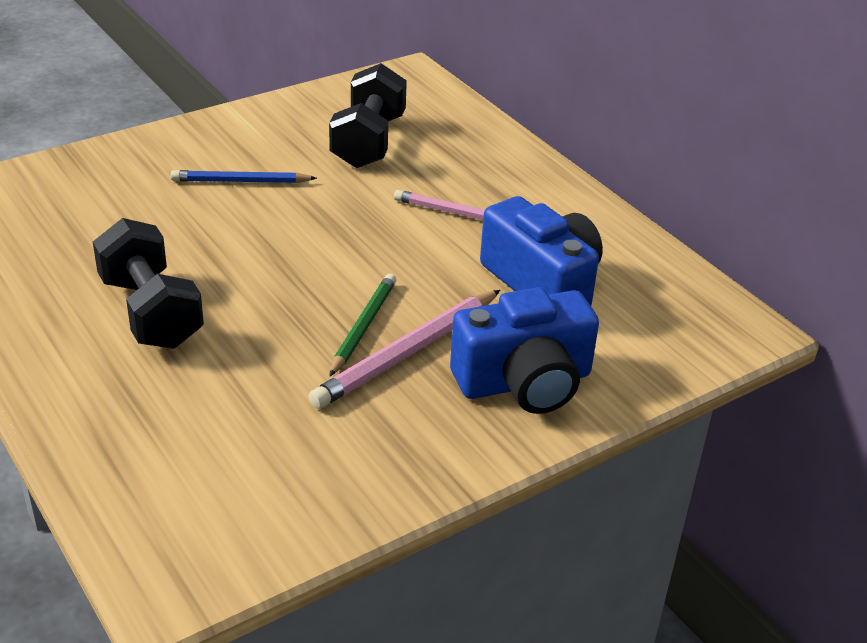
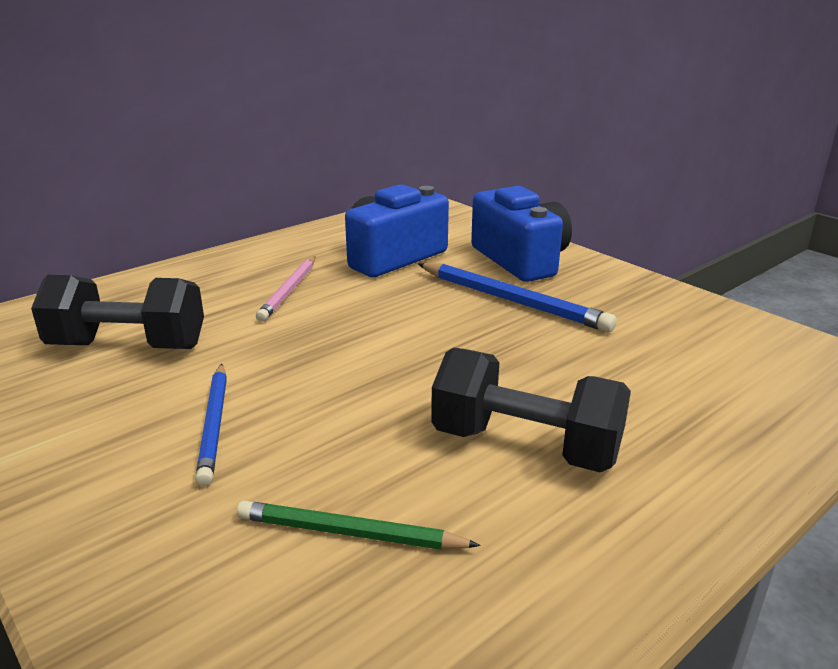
camera: 95 degrees left, 10 degrees down
(151, 312) = (525, 446): black dumbbell -> black dumbbell turned 60 degrees clockwise
(363, 326) = (486, 321): green pencil -> green pencil (349, 533)
(407, 353) = (512, 301): pink pencil -> blue pencil

